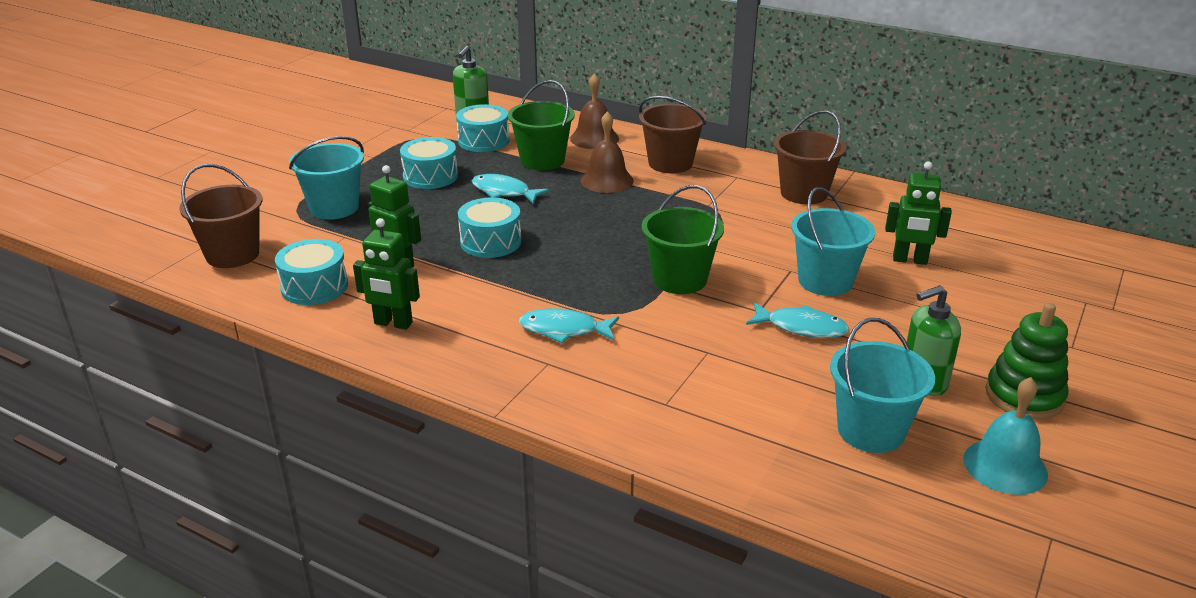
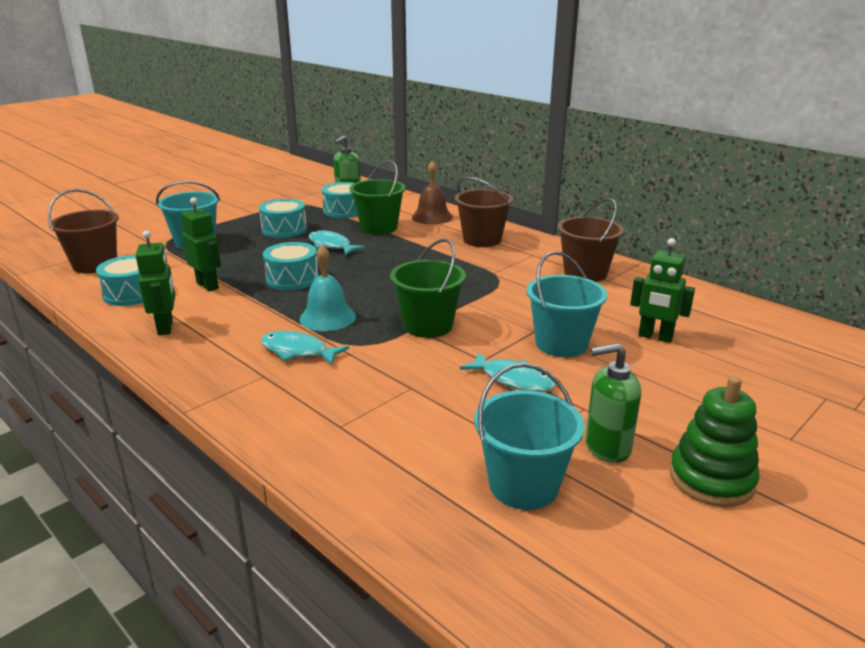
camera: 15 degrees right, 5 degrees down
(393, 323) = (166, 327): green robot -> green robot turned 135 degrees counterclockwise
(607, 180) = (420, 246): brown bell -> none
(1005, 466) = (652, 549): turquoise bell -> turquoise bell (327, 317)

